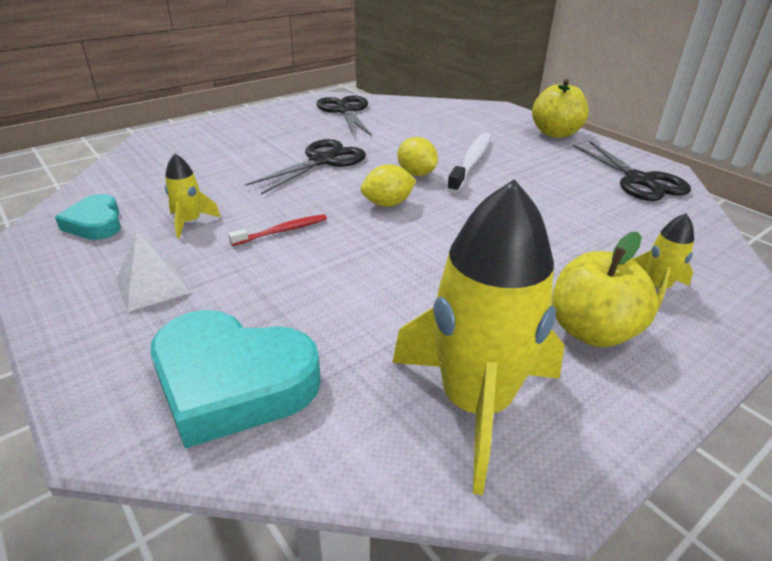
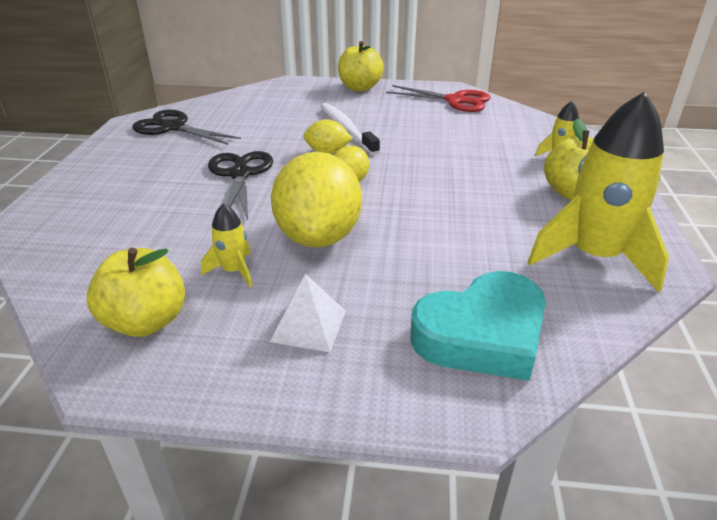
camera: 45 degrees left, 0 degrees up
(95, 223) = (146, 321): turquoise heart -> yellow apple
(282, 231) = (318, 236): red toothbrush -> yellow lemon
(639, 181) = (456, 101): black scissors -> red scissors

